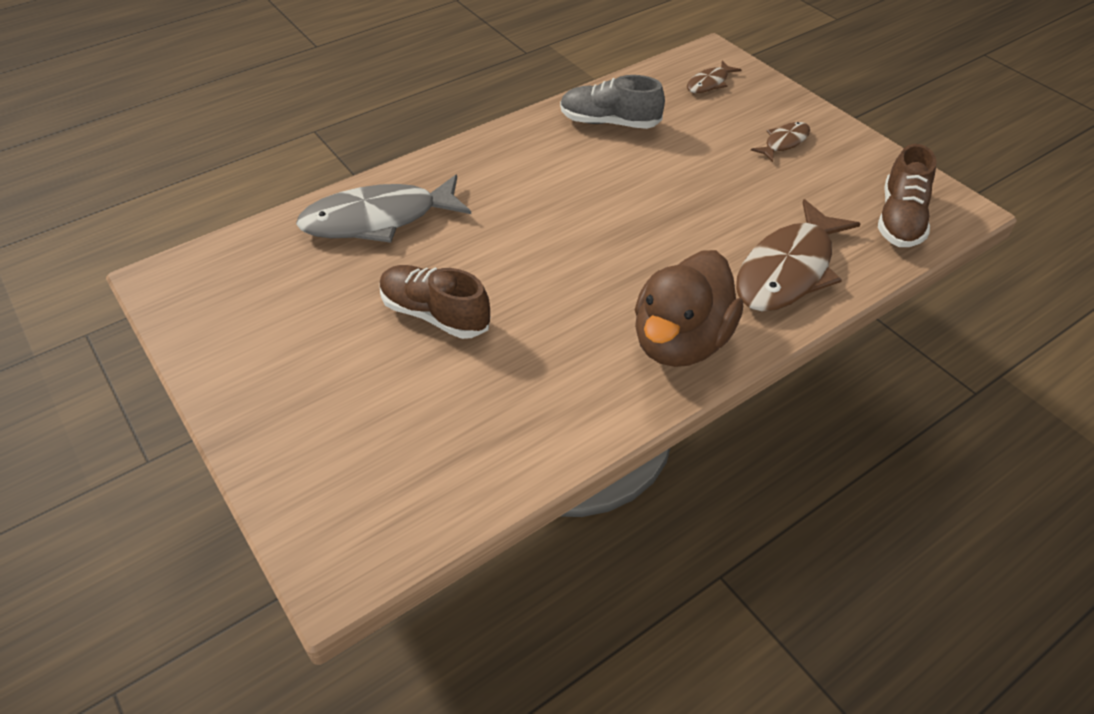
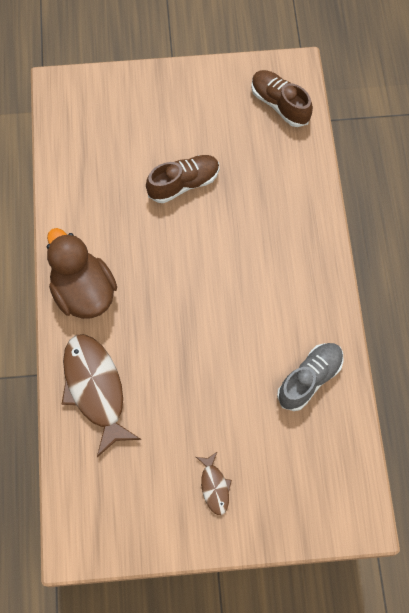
camera: 120 degrees right, 20 degrees up
(378, 219) = (285, 188): grey fish -> none
(709, 83) = (320, 488): brown fish -> none
(900, 219) = (91, 498): brown shoe -> brown shoe (279, 104)

